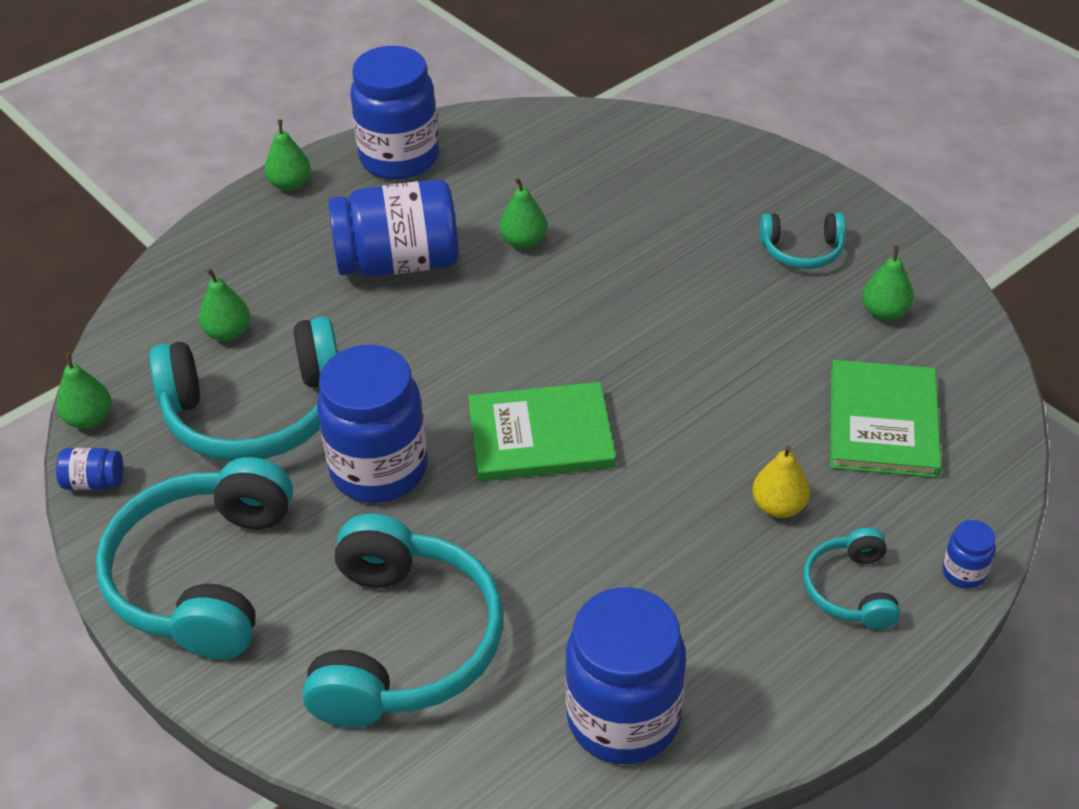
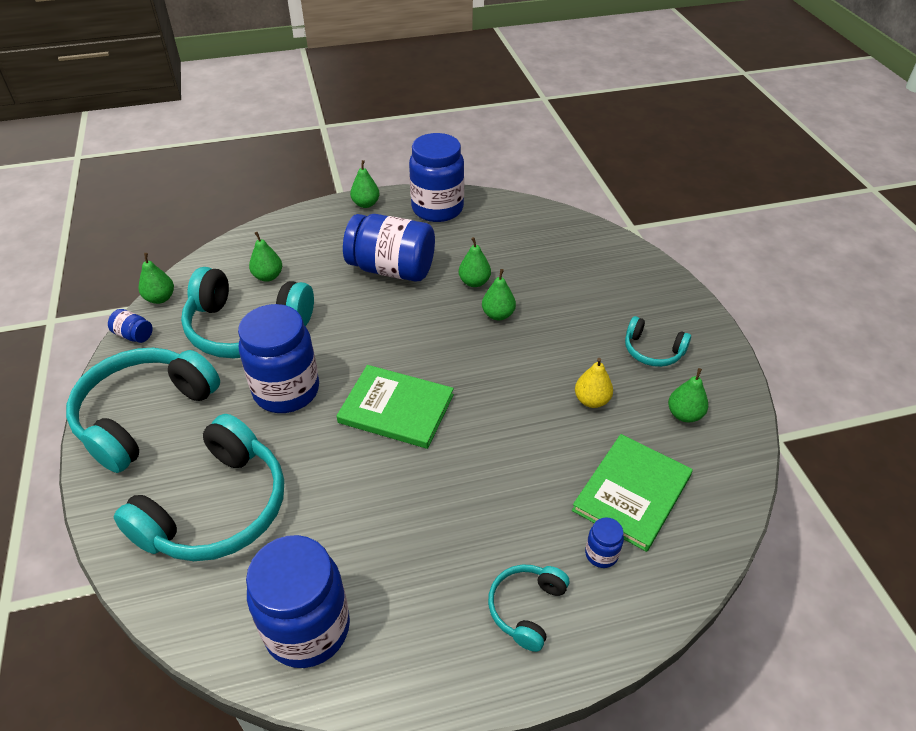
camera: 25 degrees right, 0 degrees up
(584, 273) = (498, 315): none -> green pear
(778, 506) = (516, 523): yellow pear -> yellow pear (591, 400)
(964, 572) = (619, 634): blue jar -> blue jar (601, 554)

